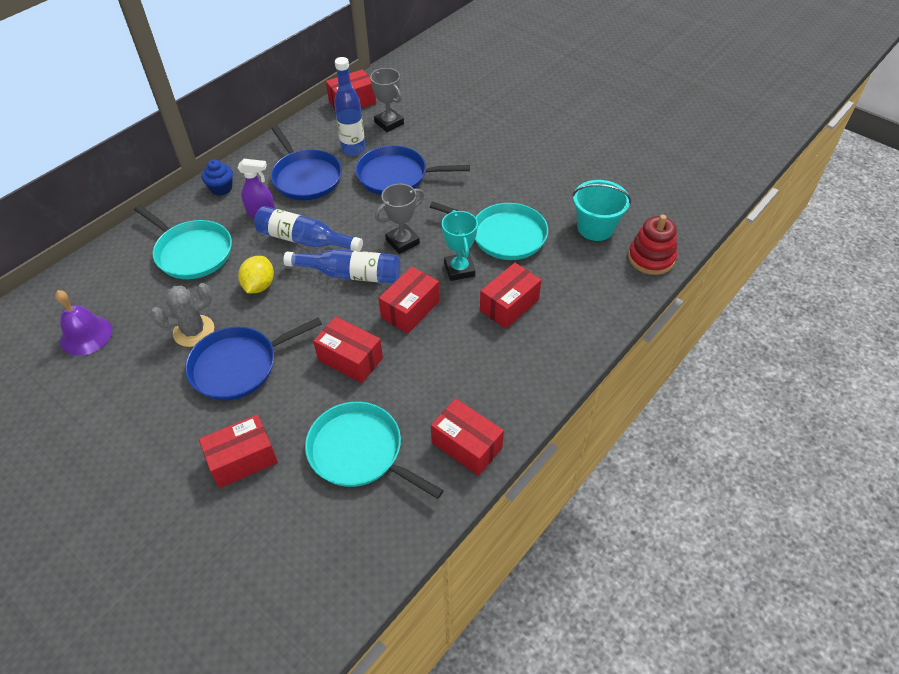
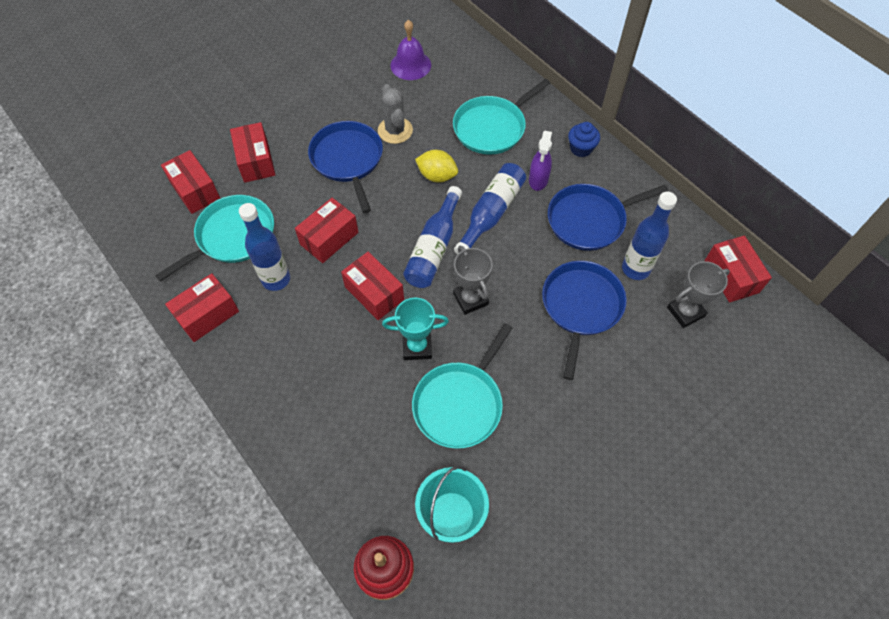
camera: 100 degrees right, 10 degrees up
(409, 394) = (276, 279): none -> blue bottle
(509, 305) = (354, 385): red box -> red box (195, 191)

